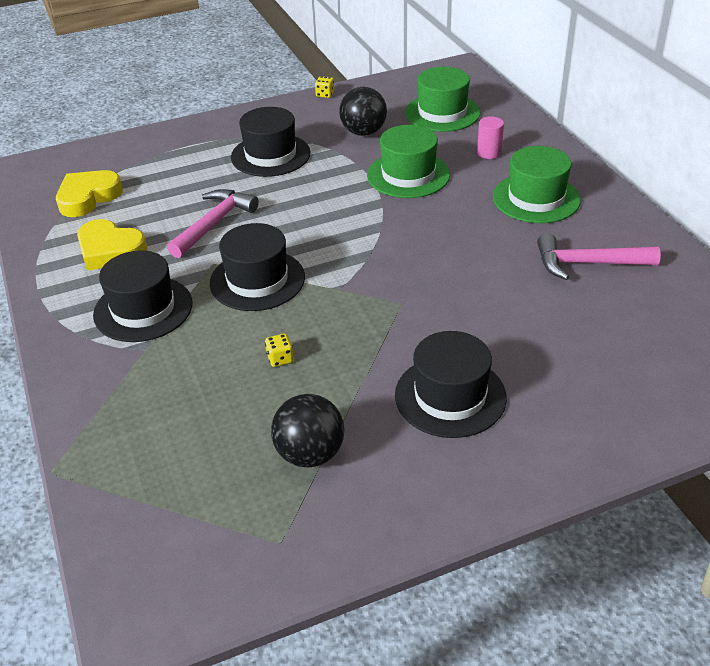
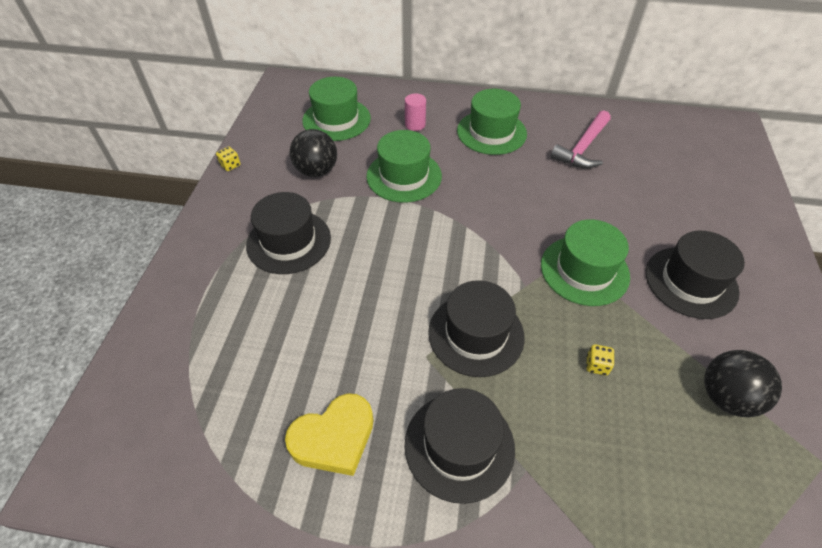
camera: 60 degrees left, 10 degrees up
(88, 197) = (211, 422): yellow heart -> none
(214, 224) = (362, 329): pink hammer -> none
(394, 318) = (584, 270): none -> green hat

